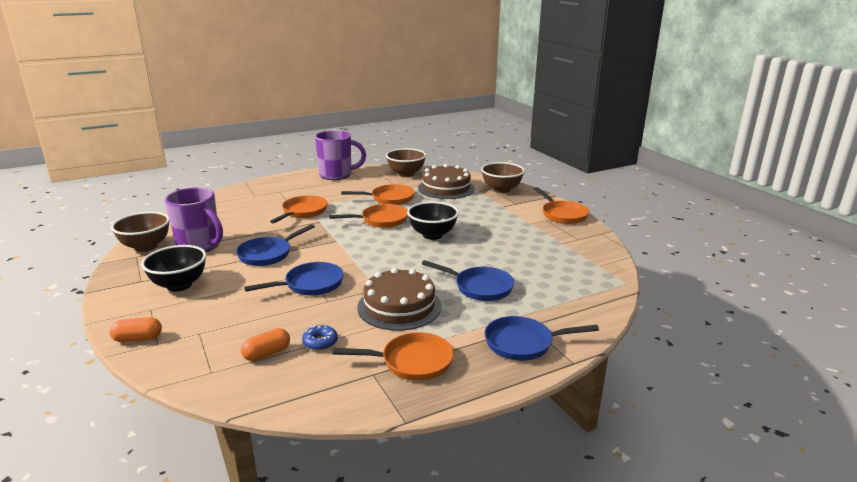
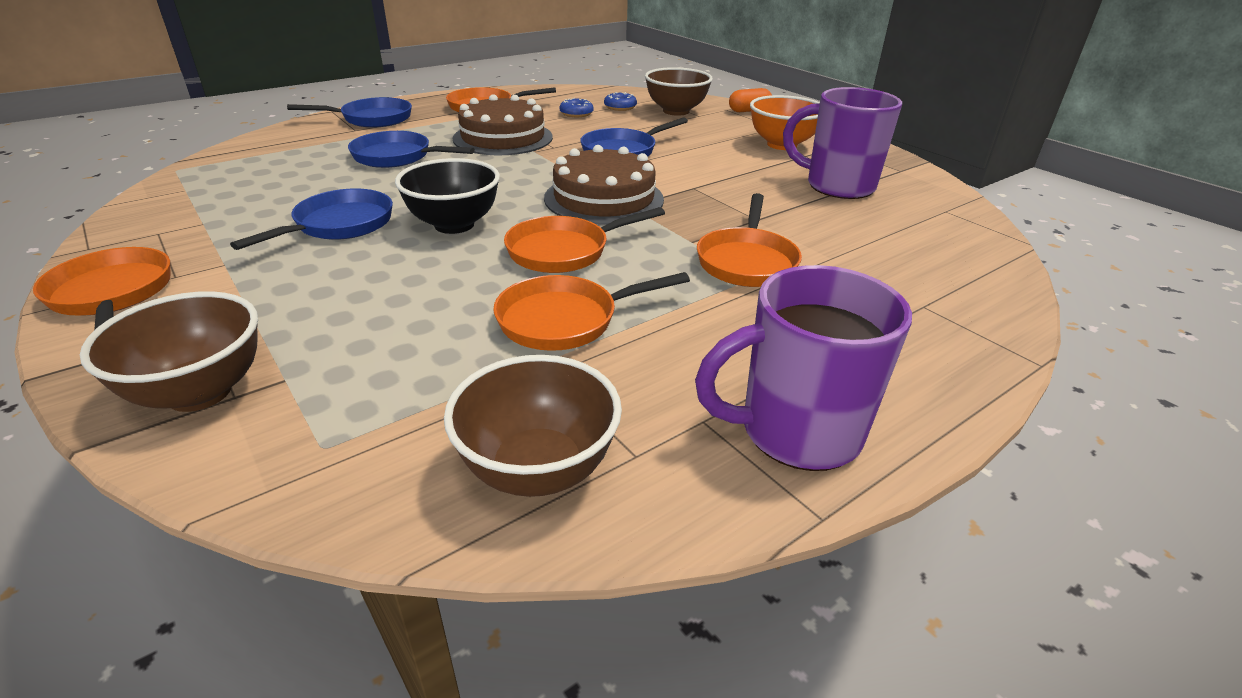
camera: 170 degrees right, 10 degrees up
(146, 247) = (914, 182): brown bowl -> brown bowl (676, 111)
(179, 285) = (782, 145): black bowl -> orange bowl
(267, 353) = (620, 107): orange capsule -> blue donut
(268, 254) = (718, 181): blue pan -> blue pan (339, 225)
(446, 188) = (391, 385): brown cake -> brown cake (604, 198)

